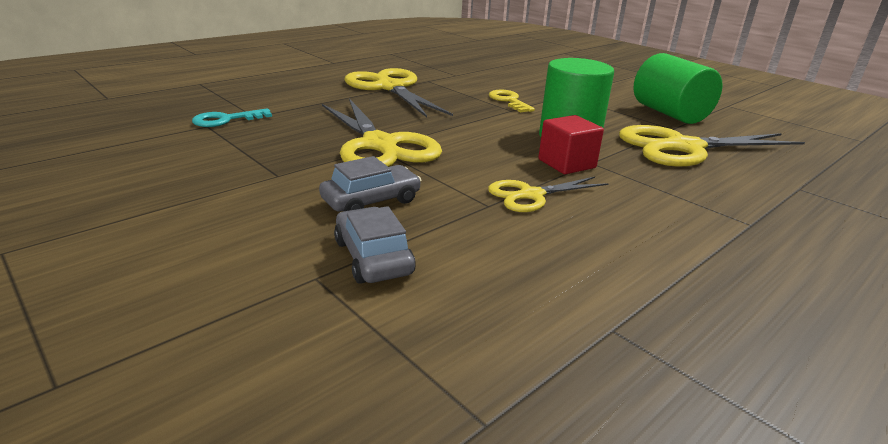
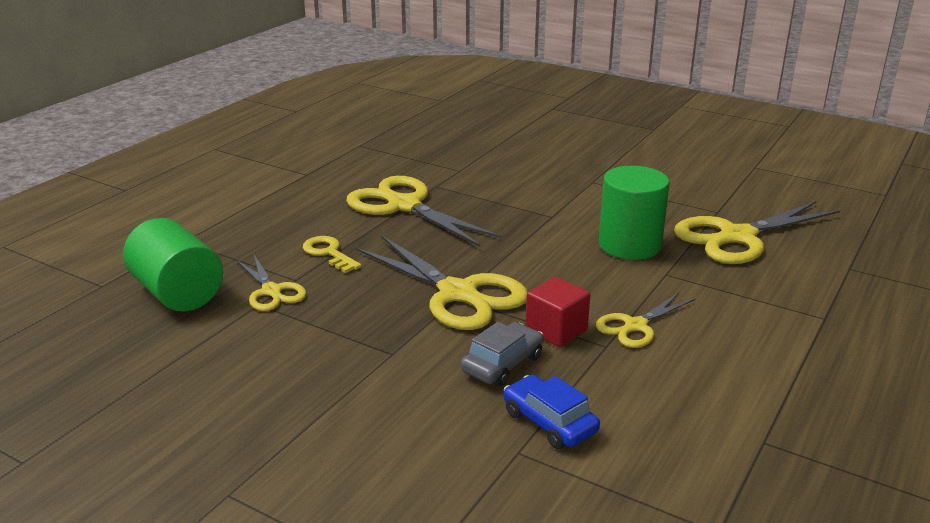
camera: 15 degrees left, 0 degrees up
(226, 120) = (272, 291): turquoise key -> yellow scissors
(373, 257) = (549, 422): grey car -> blue car
(509, 101) = (541, 202): yellow key -> yellow key (329, 253)
(566, 163) = (645, 280): red cube -> red cube (556, 330)
(669, 113) = (706, 191): green cylinder -> green cylinder (178, 293)

